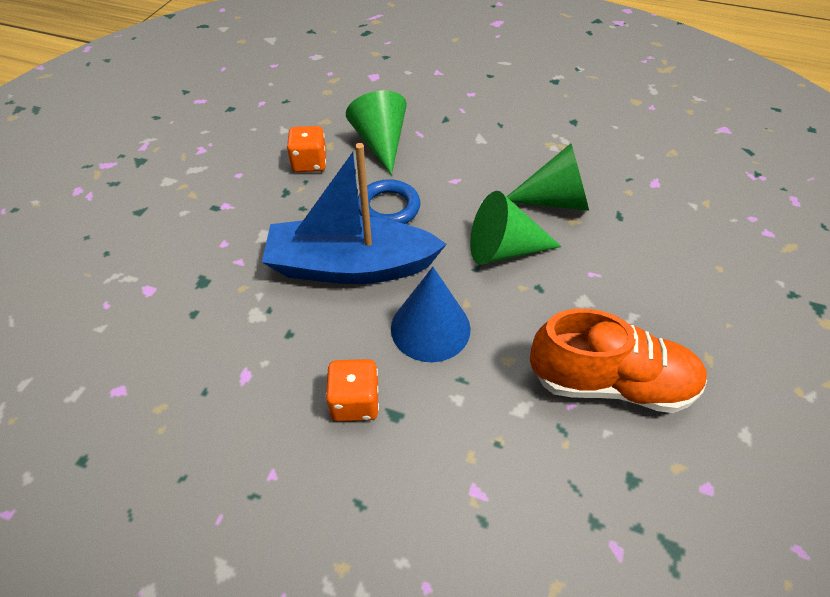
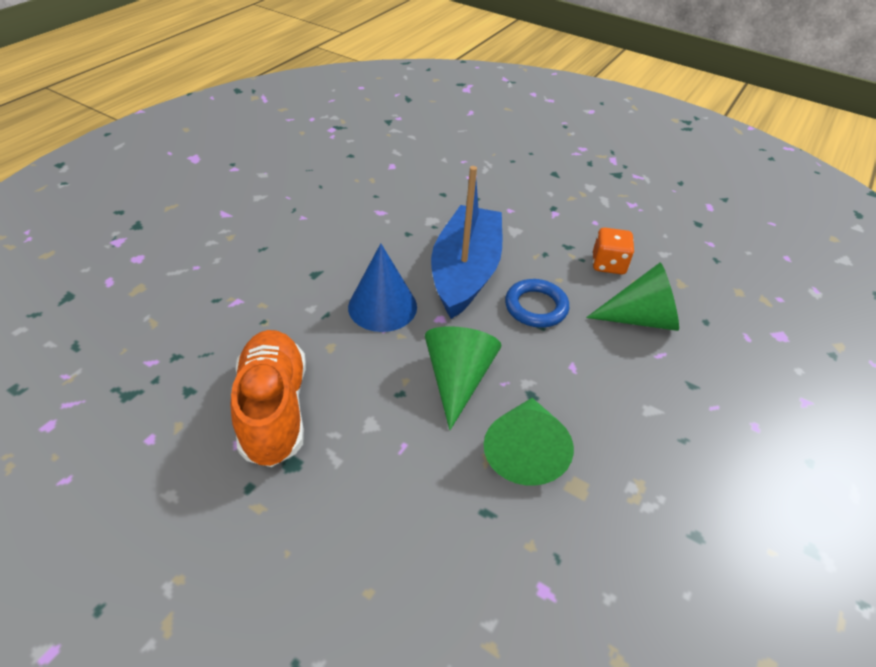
camera: 100 degrees right, 5 degrees down
(355, 402) = (335, 256): orange dice -> none
(610, 383) = (274, 409): orange shoe -> orange shoe turned 150 degrees clockwise

